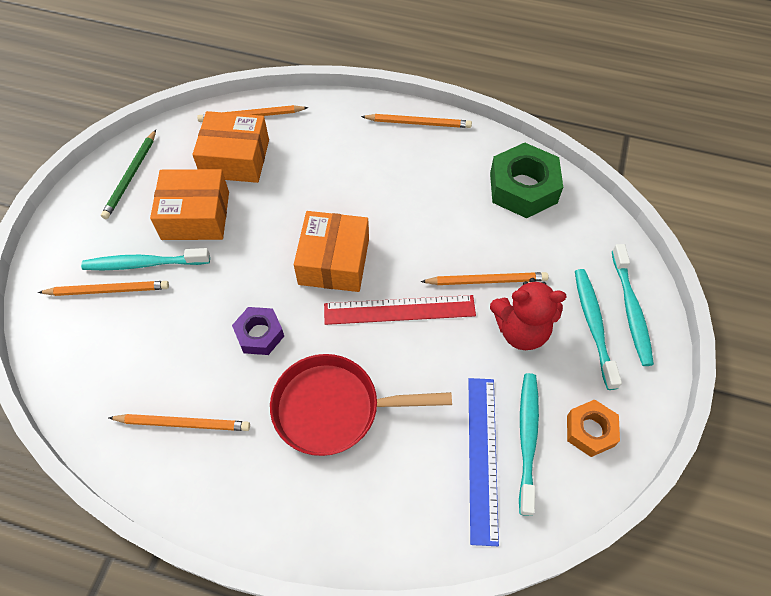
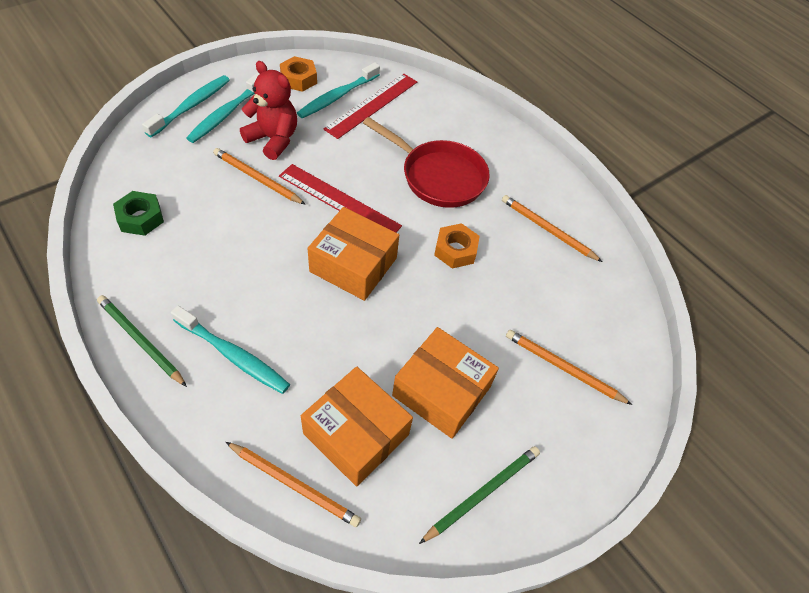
camera: 150 degrees left, 5 degrees down
(144, 264) = (518, 372): turquoise toothbrush -> turquoise toothbrush (233, 355)
(259, 334) = (455, 250): purple nut -> orange nut
(334, 261) = (353, 265): orange box -> orange box turned 75 degrees clockwise
(418, 123) = (140, 341): orange pencil -> green pencil
(482, 457) = (372, 105): blue ruler -> red ruler
(523, 188) = (140, 218): green nut -> green nut, size x0.59

